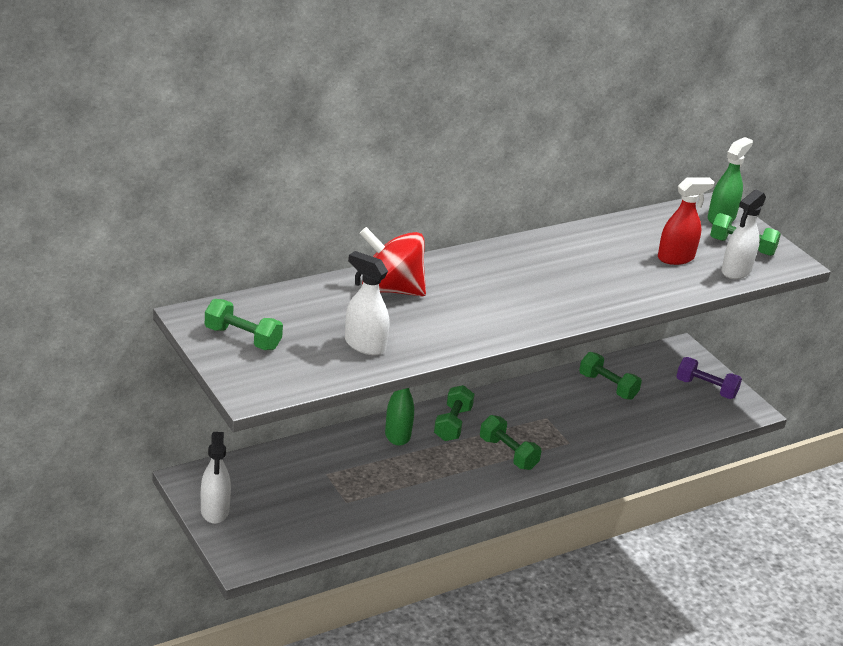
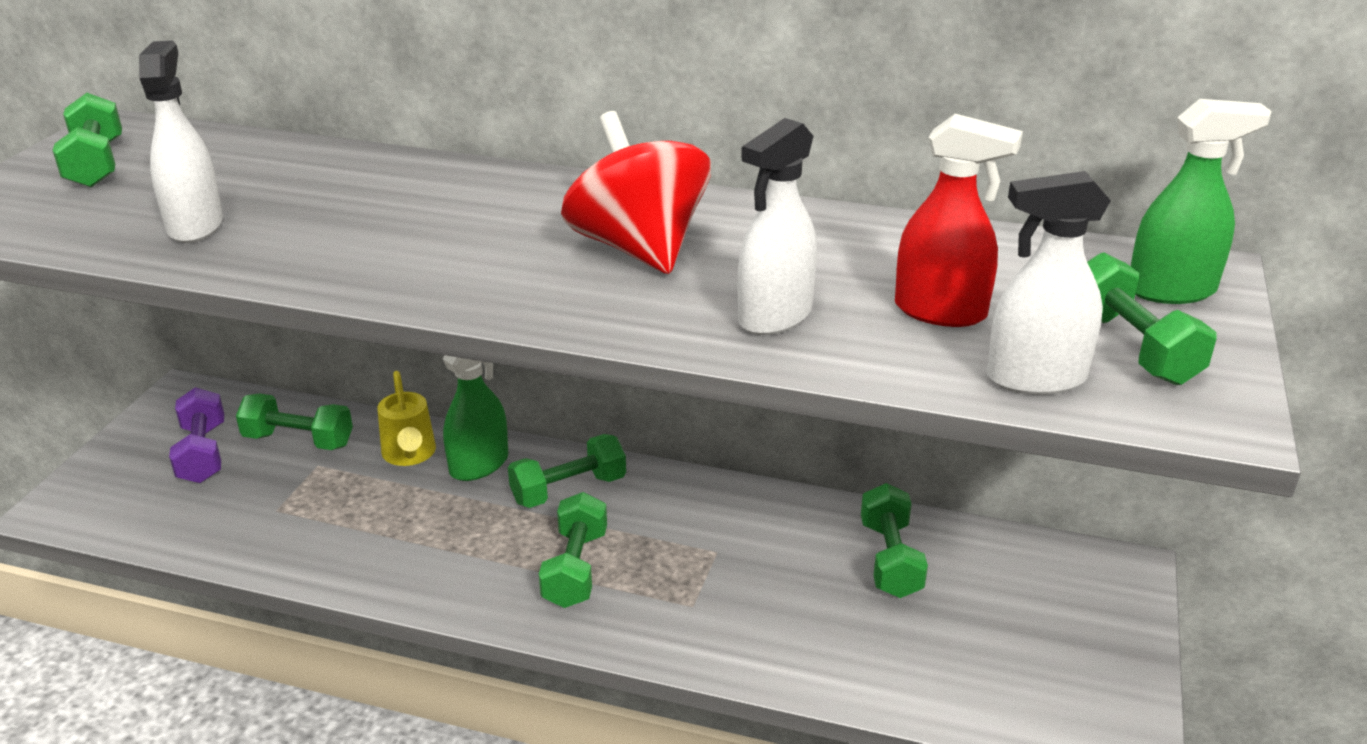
camera: 50 degrees right, 0 degrees up
(215, 511) = (140, 439): white spray bottle -> white spray bottle (774, 316)
(295, 468) = (298, 440): none -> green dumbbell
(360, 447) = (409, 456): none -> yellow watering can
(390, 289) = (383, 182): red spinning top -> red spinning top (638, 248)
(706, 388) = (1076, 655): purple dumbbell -> purple dumbbell (203, 453)

